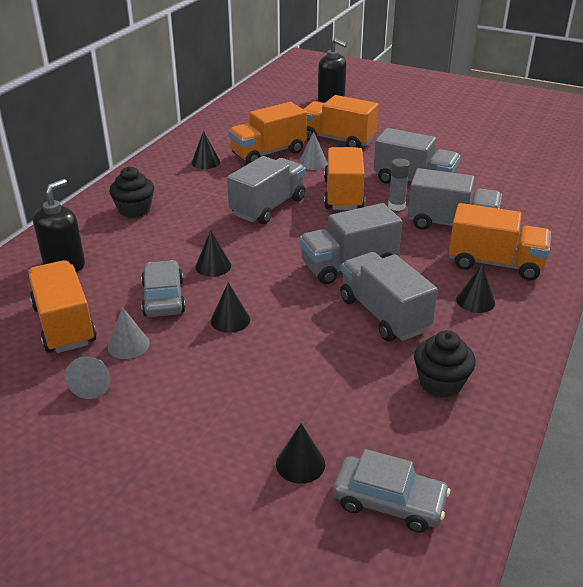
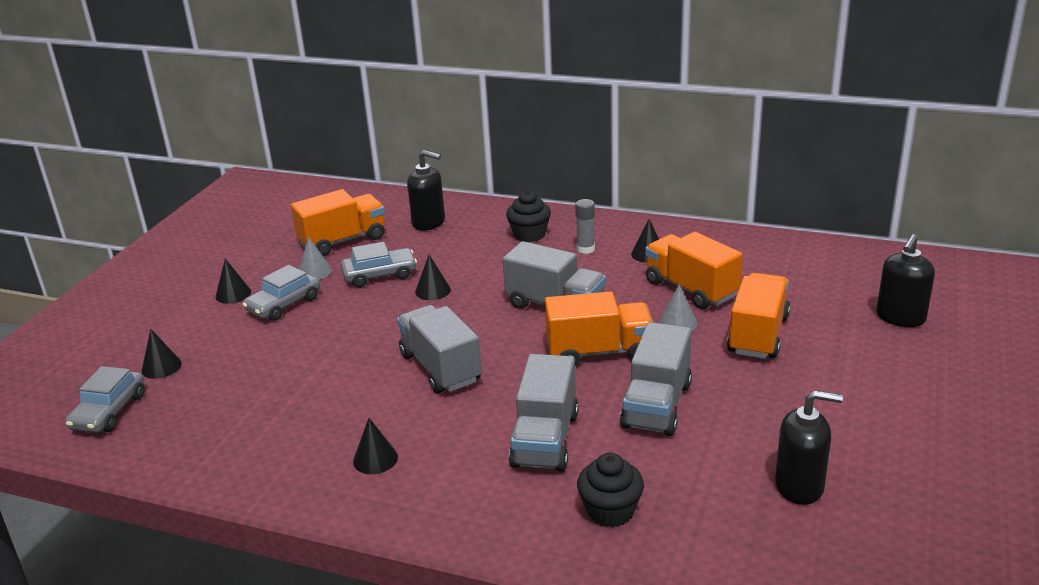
camera: 85 degrees right, 5 degrees down
(93, 384) = (269, 267): grey cone -> none
(194, 366) = (284, 304): none -> grey car
(230, 320) = (346, 311): black cone -> black cone (233, 294)
(383, 314) = (351, 396): grey truck -> none
(396, 206) = (581, 393): grey glue stick -> grey glue stick (585, 249)
(440, 383) = (241, 435): black cupcake -> black cupcake (610, 511)
(495, 263) = (455, 476): orange truck -> none
(496, 150) = (799, 486): none -> black soap dispenser

